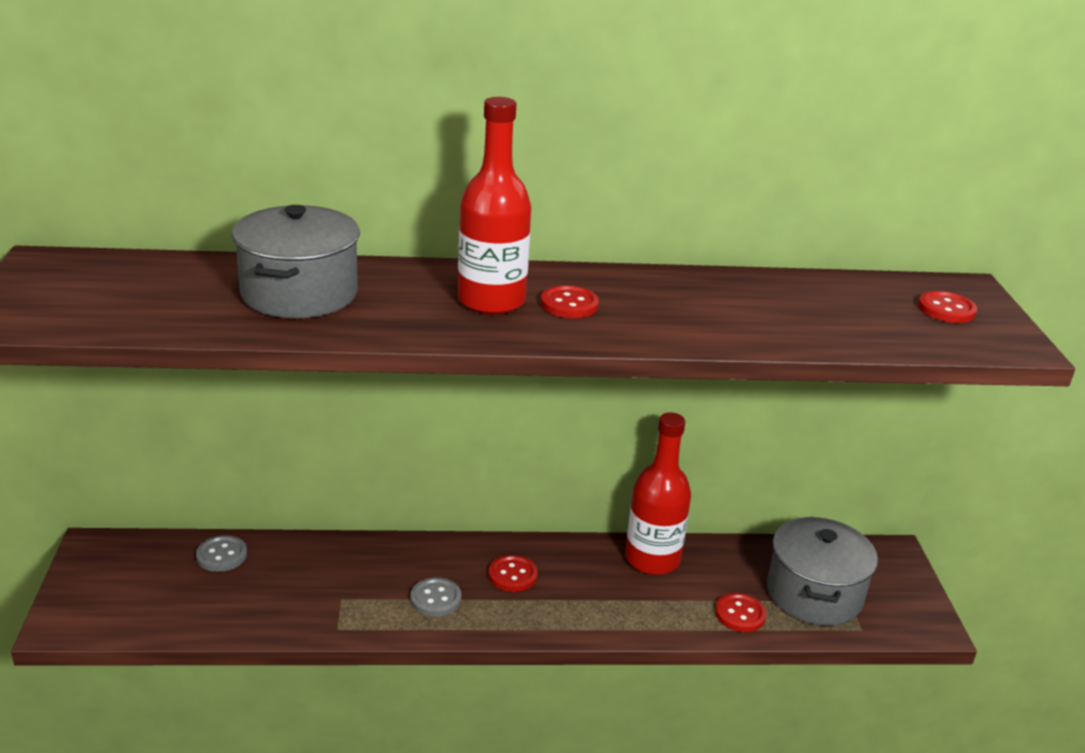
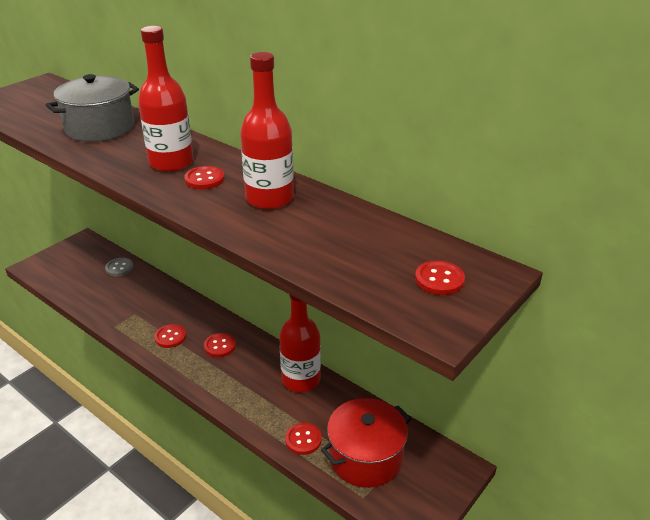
camera: 45 degrees right, 5 degrees up
(436, 599) = (170, 337): grey button -> red button
(676, 298) = (269, 198): none -> red bottle
(814, 594) = (365, 457): grey pot -> red pot

